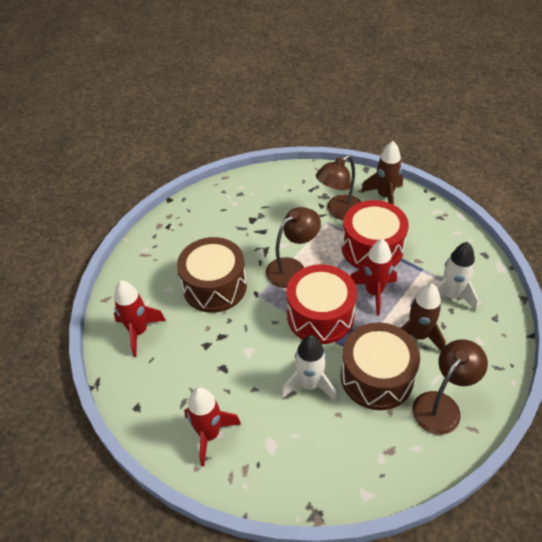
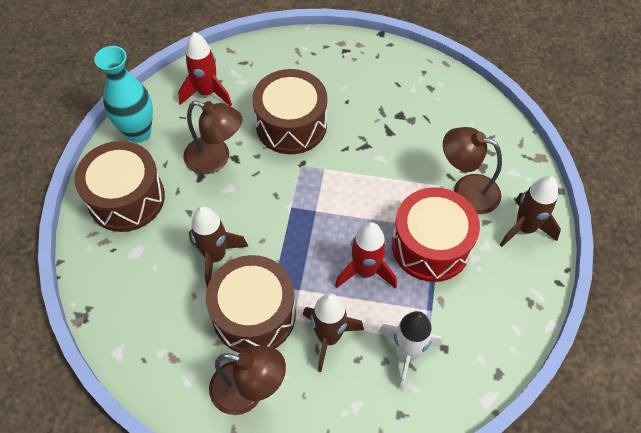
camera: 60 degrees right, 10 degrees up
(143, 400) = (138, 132): none -> turquoise vase
(209, 434) = (126, 198): red rocket -> brown drum
(292, 268) = (354, 180): brown lamp -> brown lamp (216, 159)
(309, 385) = (215, 256): white rocket -> brown rocket
(320, 315) = (305, 232): red drum -> none

